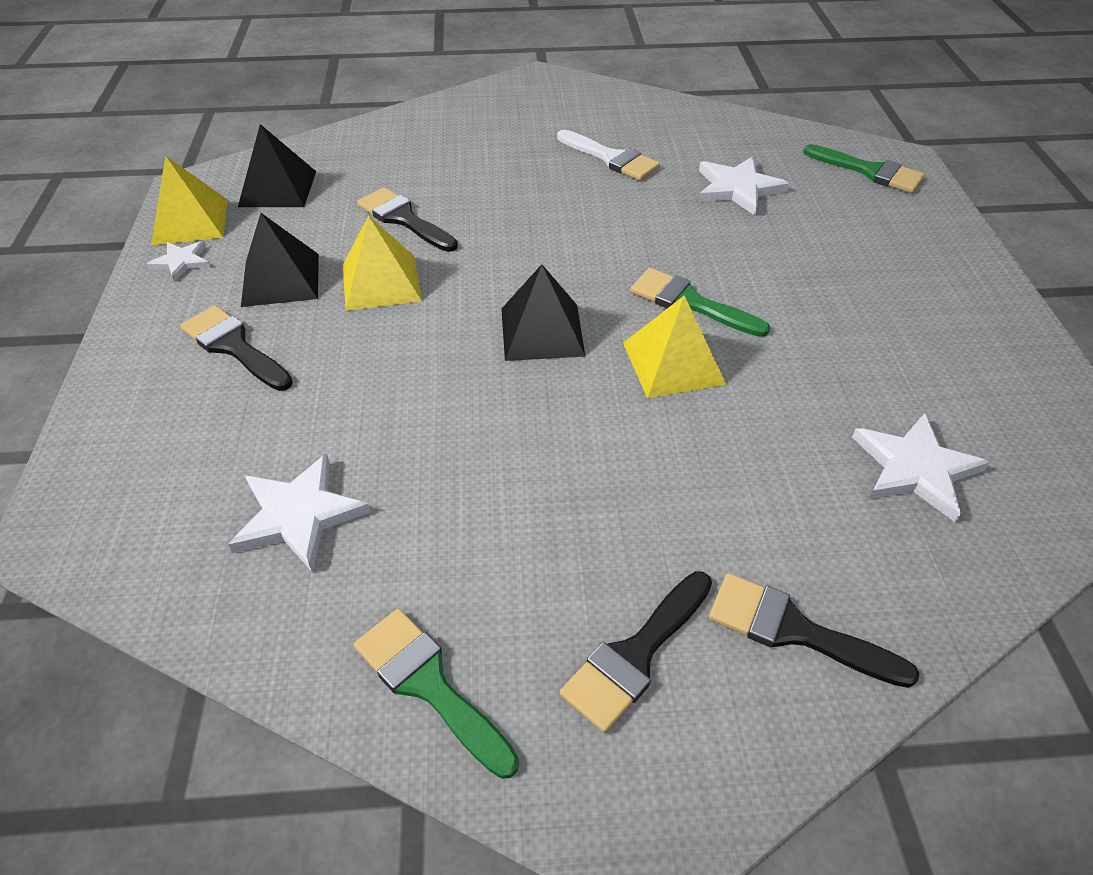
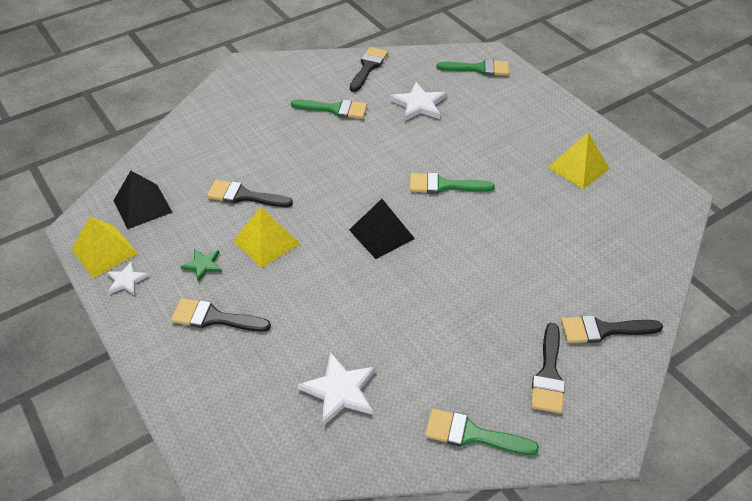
camera: 30 degrees left, 0 degrees up
(280, 279) = (203, 265): black pyramid -> green star
(611, 158) = (335, 109): white brush -> green brush
(673, 363) = (461, 223): yellow pyramid -> yellow pyramid (578, 168)
(701, 124) = (368, 67): none -> black brush
(915, 468) = (603, 230): white star -> none

